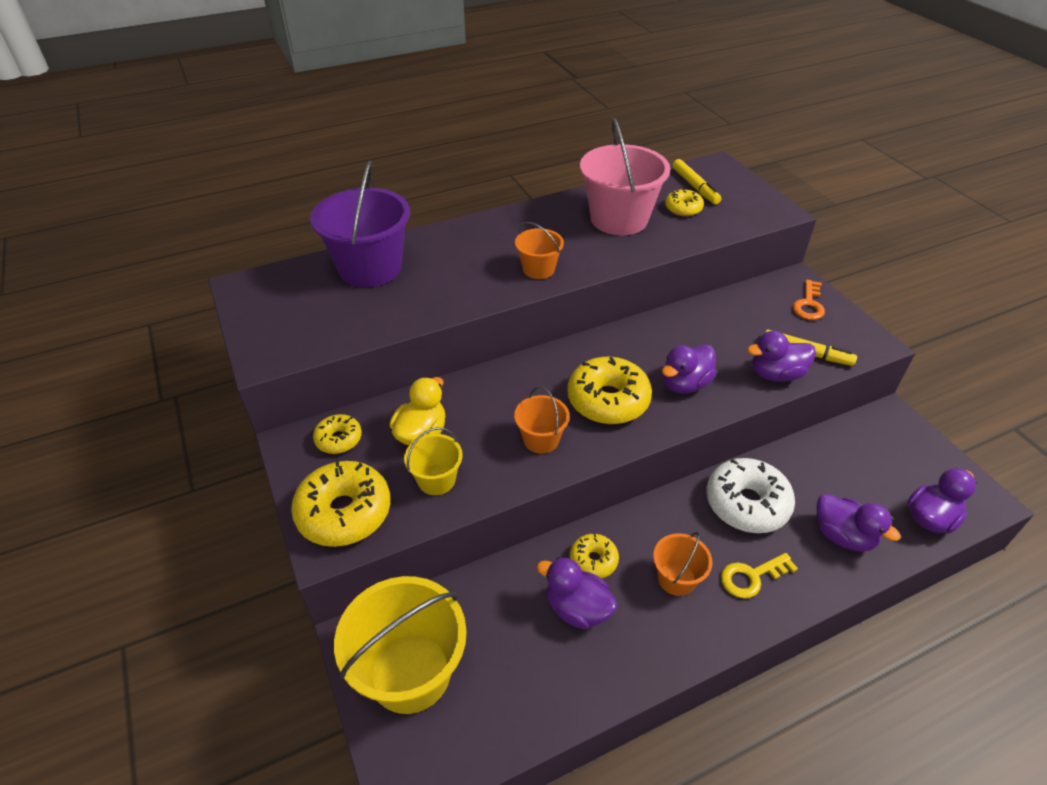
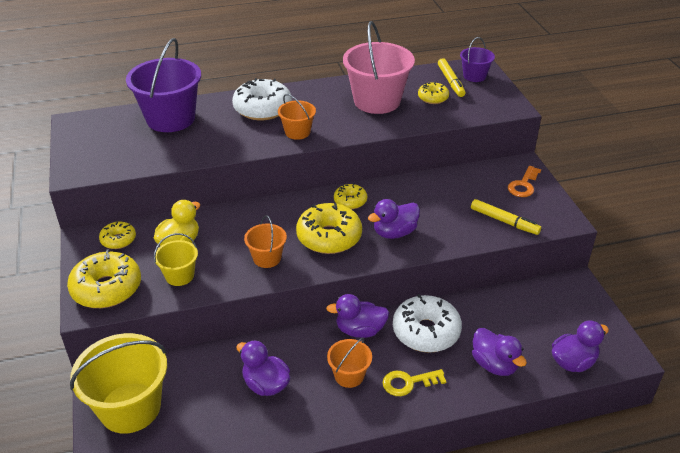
camera: 10 degrees right, 5 degrees down
(483, 242) = (262, 108): none -> white donut
(593, 560) = (290, 354): yellow donut -> yellow donut (350, 201)
(719, 177) = (474, 76): none -> purple bucket
(776, 374) = (471, 234): purple duck -> purple duck (360, 330)

